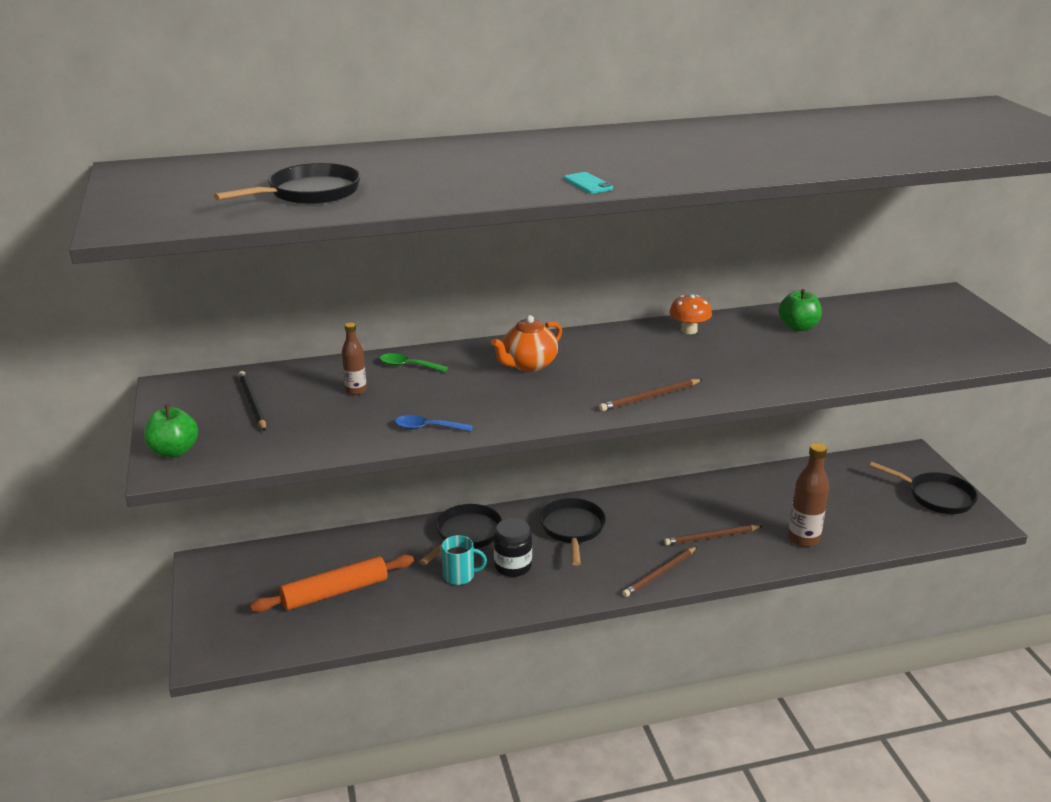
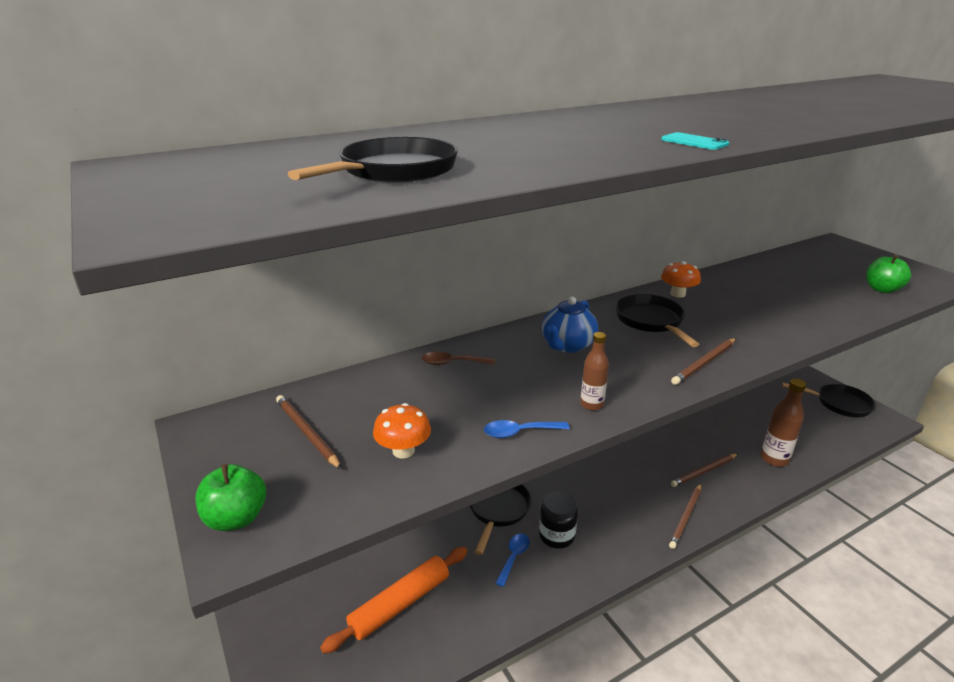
camera: 15 degrees left, 0 degrees up
(252, 403) = (306, 432): black pencil -> brown pencil
(322, 427) = (403, 451): none -> orange mushroom
(356, 390) = (415, 399): brown bottle -> brown bottle (591, 404)
(408, 366) = (453, 363): green spoon -> brown spoon
(460, 576) = (514, 557): turquoise mug -> blue spoon
(528, 365) = (567, 345): orange teapot -> blue teapot
(572, 529) = (587, 485): black pan -> black pan (651, 321)
(798, 327) = (760, 281): green apple -> green apple (882, 289)

